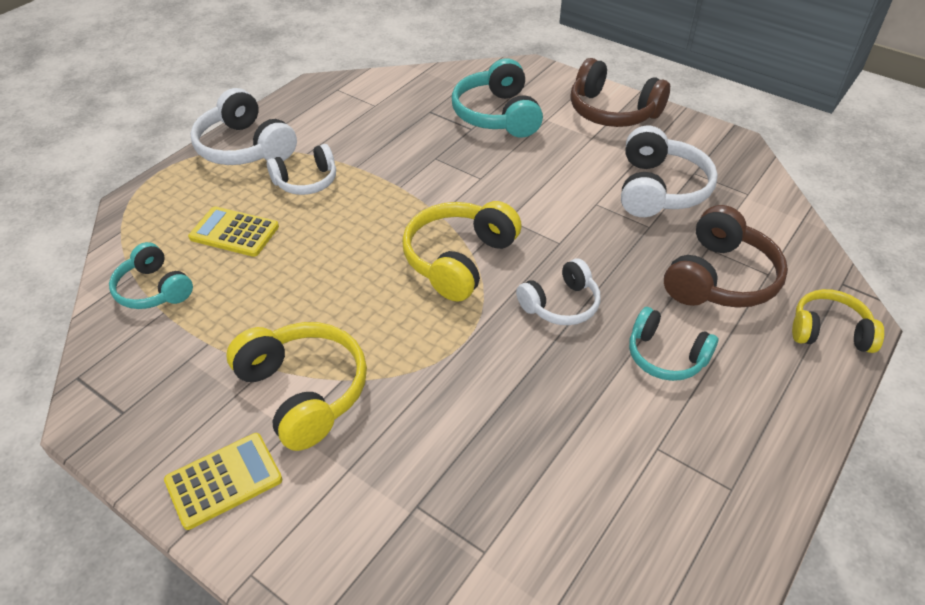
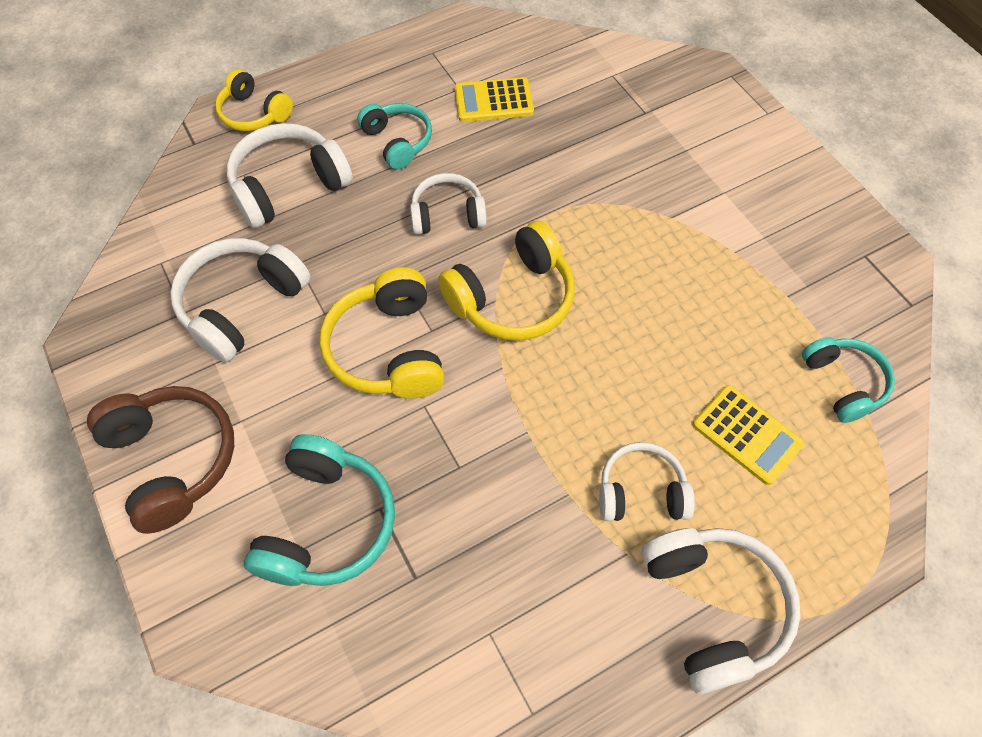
camera: 155 degrees left, 15 degrees up
(224, 480) = (781, 174): yellow calculator -> yellow calculator (493, 101)
(303, 392) = (706, 218): yellow headphones -> yellow headphones (388, 349)
(719, 278) = (289, 186): brown headphones -> white headphones

